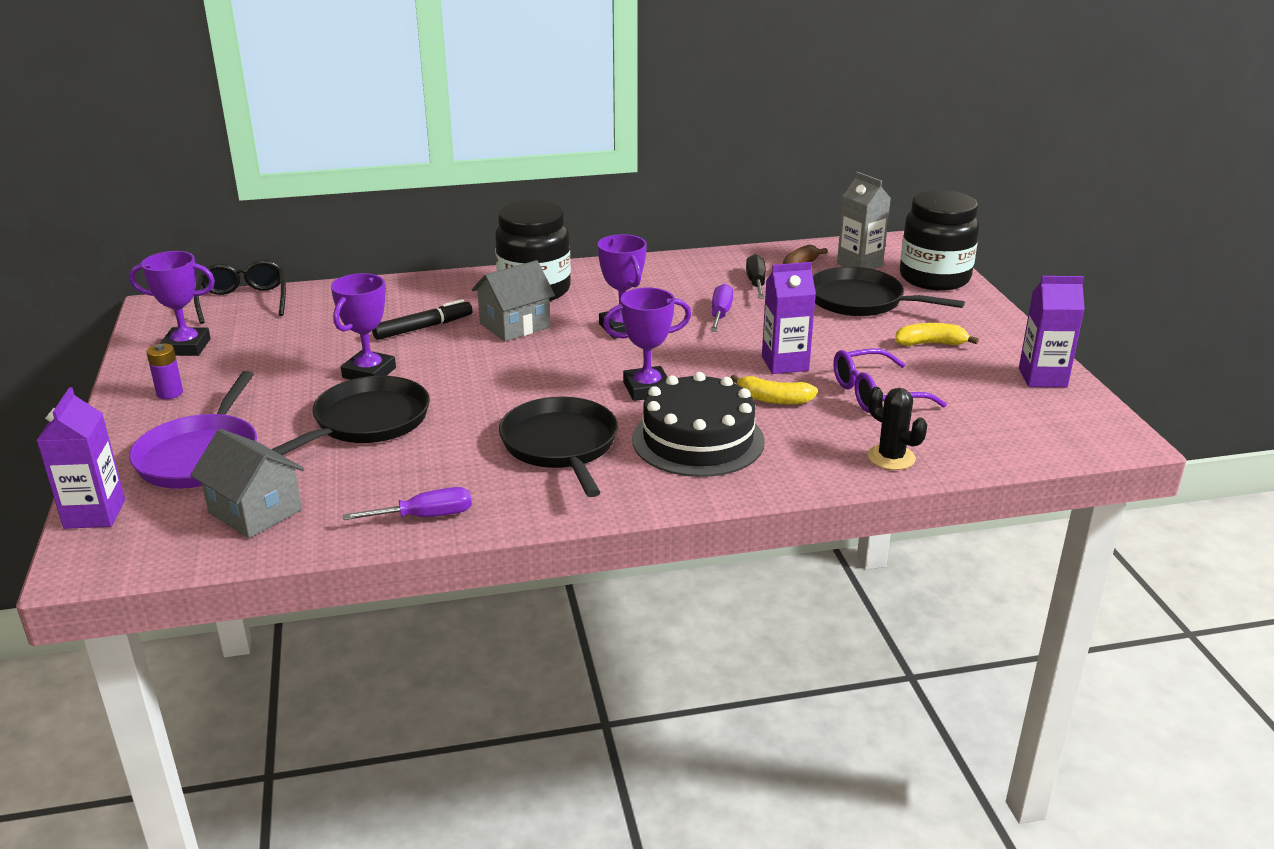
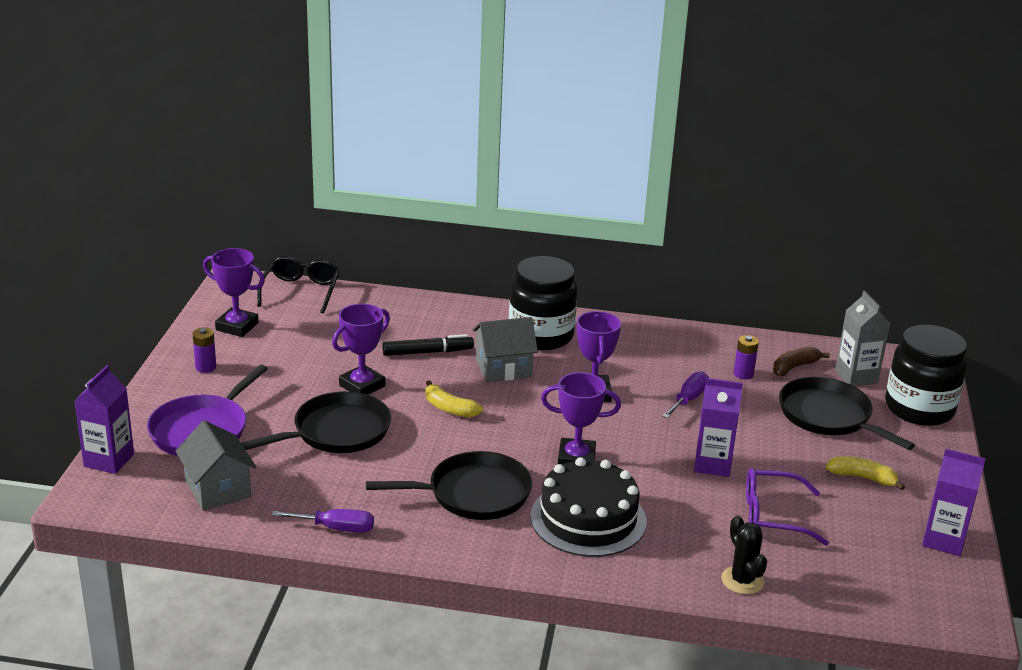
camera: 20 degrees right, 0 degrees up
(561, 445) = (474, 493): black pan -> black pan turned 75 degrees clockwise
(756, 283) = (743, 374): black screwdriver -> purple battery
(773, 399) = (678, 497): yellow banana -> yellow banana (449, 408)

